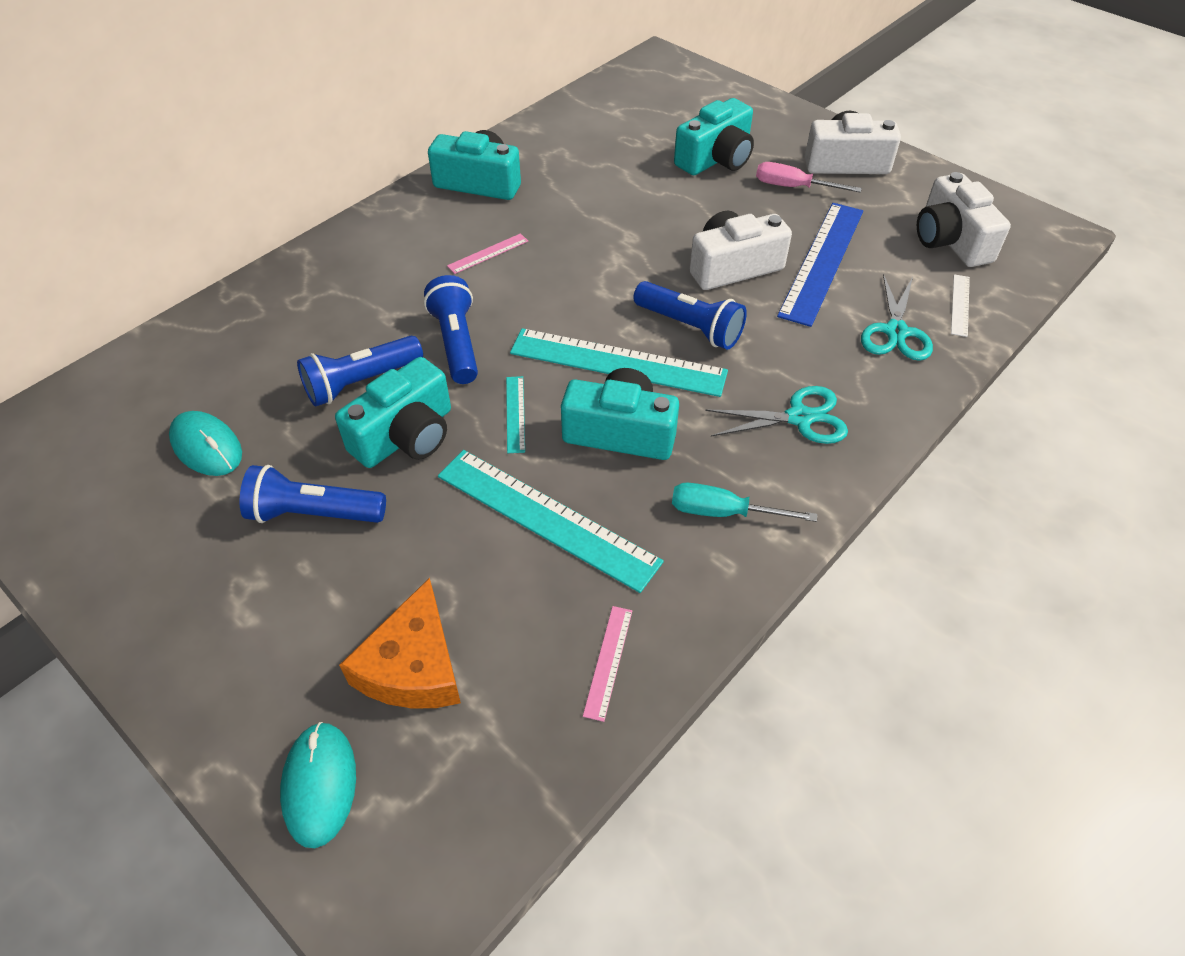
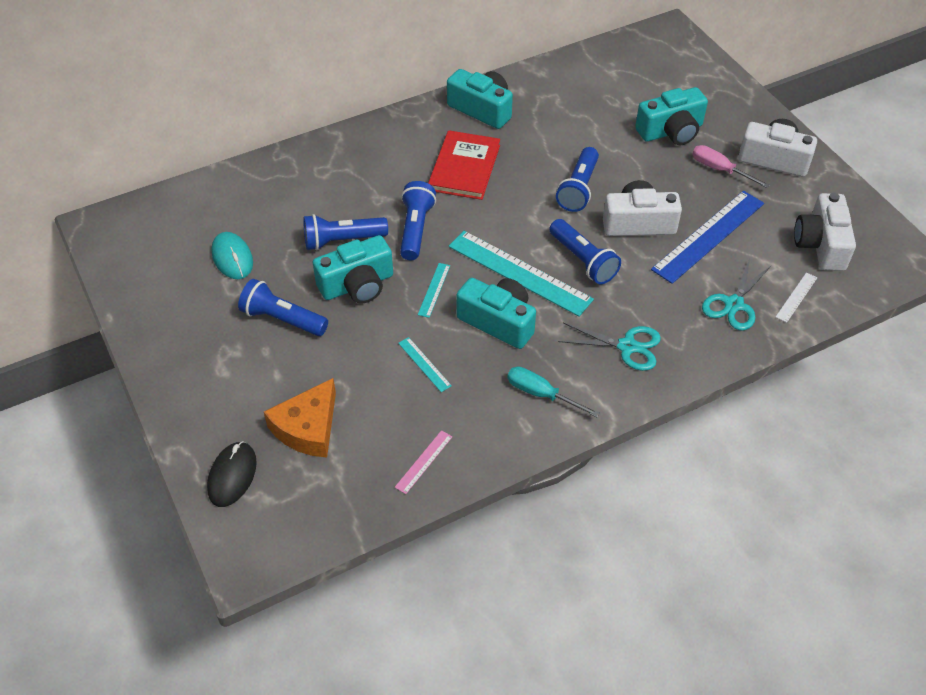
camera: 20 degrees right, 0 degrees up
(319, 785) = (232, 475): turquoise mouse -> black mouse
(488, 253) = (464, 167): pink ruler -> red book
(546, 518) = (424, 364): turquoise ruler -> turquoise ruler, size x0.45
(641, 245) = (578, 189): none -> blue flashlight

